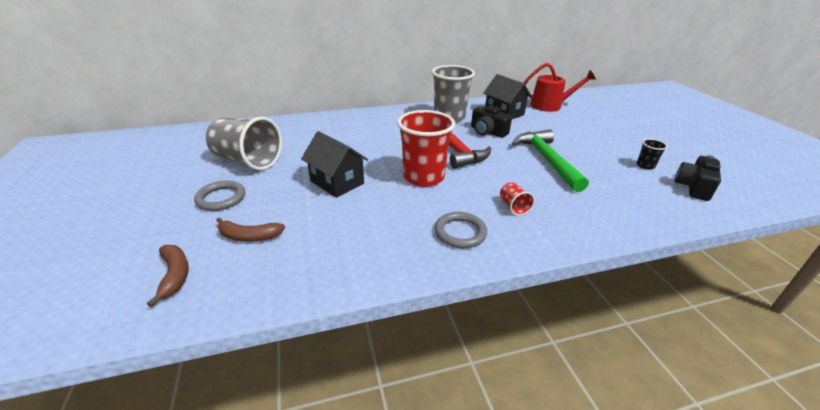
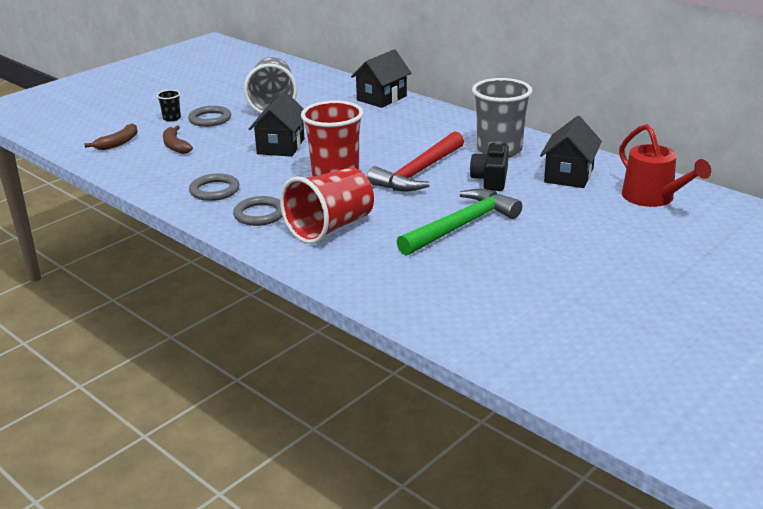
camera: 60 degrees right, 5 degrees down
(314, 122) = (382, 98): none -> black house
(384, 243) = (214, 190): none -> grey ring
(513, 207) = (330, 228): red cup -> red cup, size x2.29
(645, 166) = (535, 288): black cup -> black cup (172, 118)
(693, 187) = (513, 325): black camera -> none

